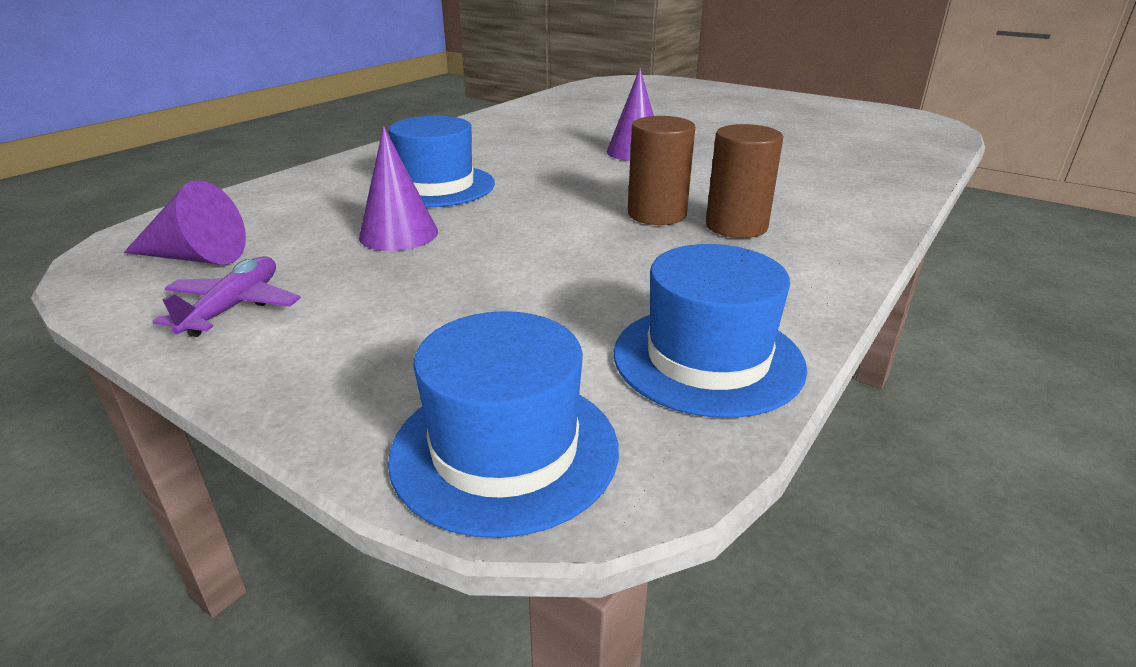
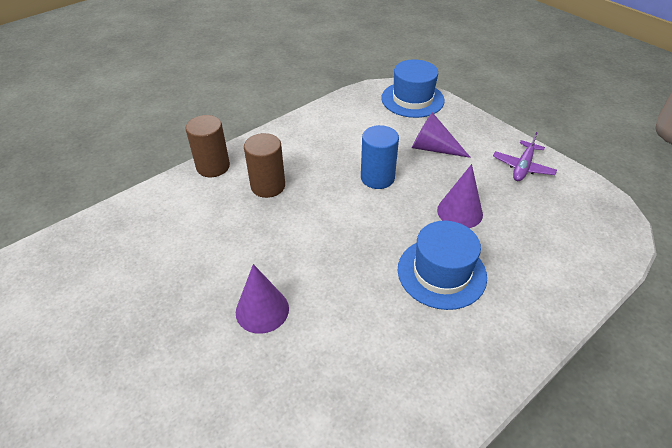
camera: 165 degrees left, 15 degrees up
(196, 257) = (567, 209): purple cone -> purple cone (433, 148)
(552, 256) = (377, 178): none -> blue cylinder
(657, 214) = (304, 206): brown cylinder -> brown cylinder (213, 167)
(708, 359) = (339, 115): blue hat -> none

